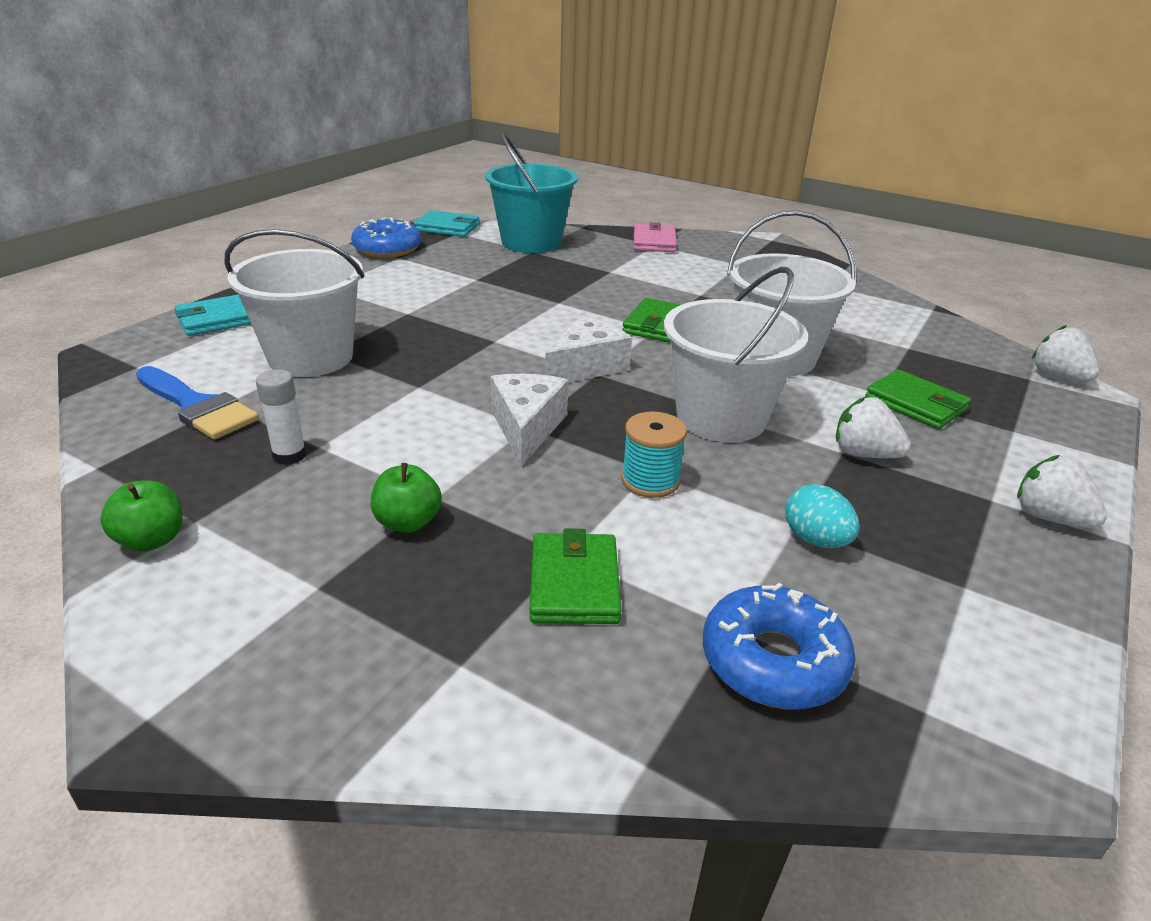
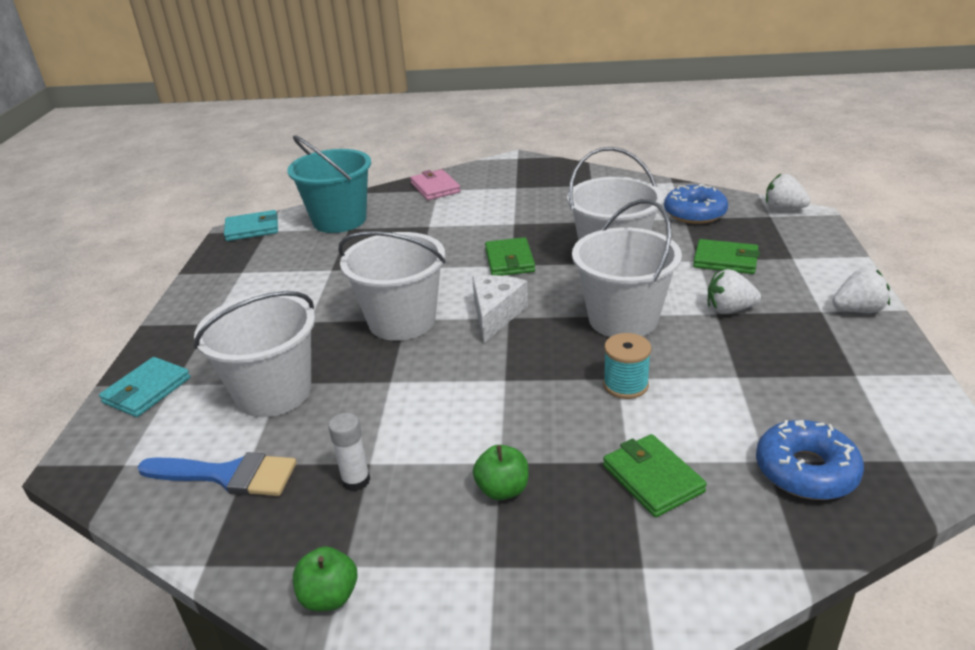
camera: 25 degrees left, 0 degrees up
(387, 249) = (222, 267): blue donut -> blue donut (694, 213)
(489, 341) = (402, 321): none -> white bucket
(527, 428) = (505, 381): white cheese -> none
(815, 540) = (757, 381): turquoise egg -> none
(1049, 517) = (858, 310): white strawberry -> white strawberry turned 150 degrees clockwise

